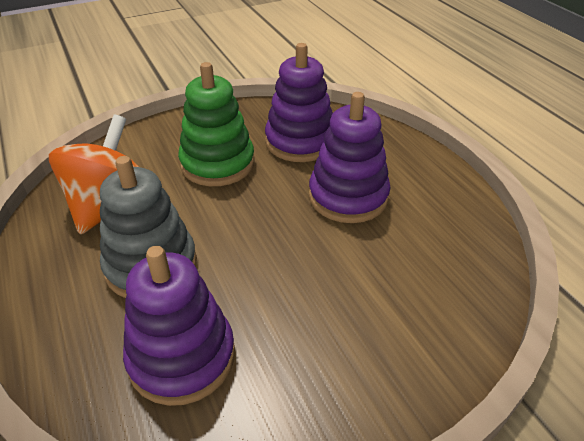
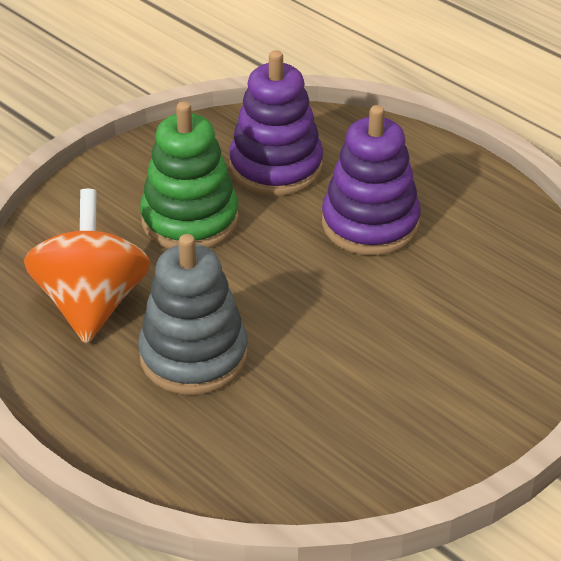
camera: 20 degrees left, 0 degrees up
(182, 357) = (288, 431): purple stacking toy -> none

